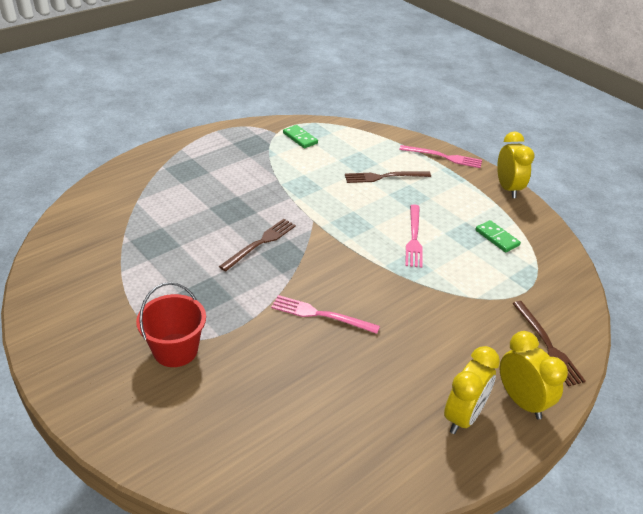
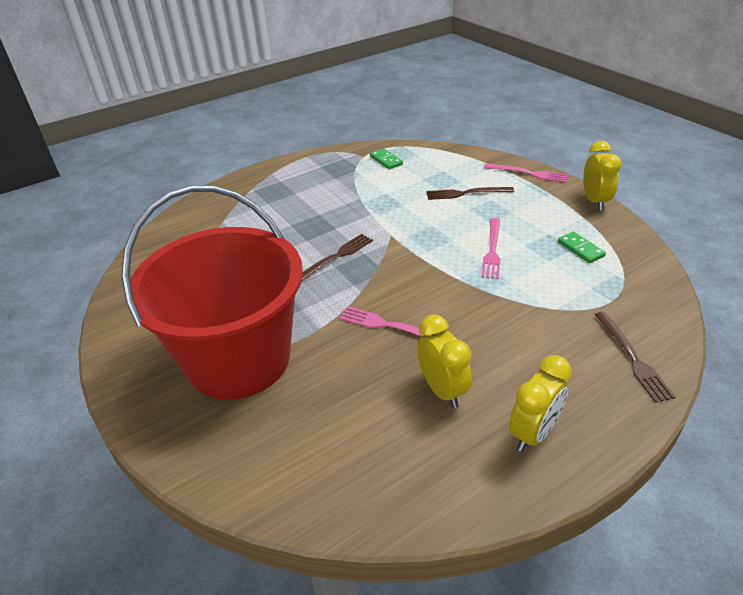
camera: 10 degrees right, 0 degrees up
(175, 350) = (239, 359): red bucket -> red bucket, size x2.31
(521, 401) = (600, 417): yellow clock -> yellow clock (442, 390)

